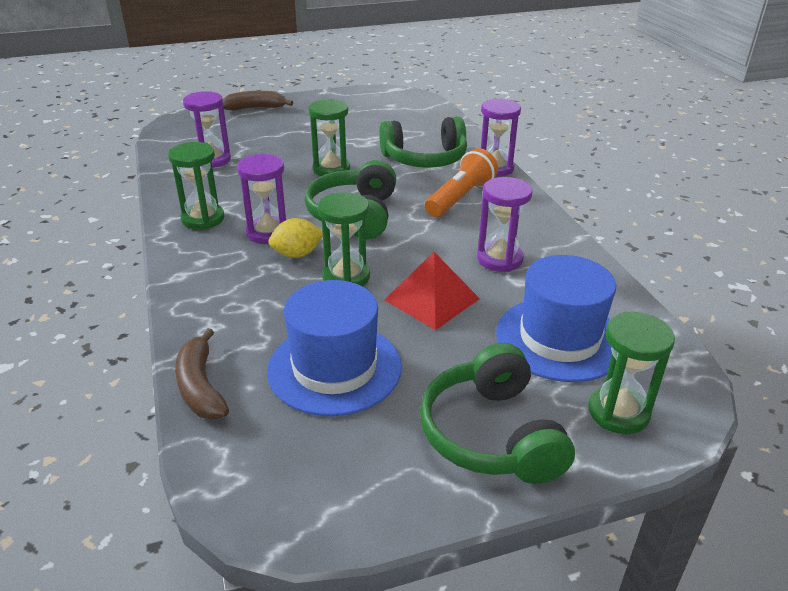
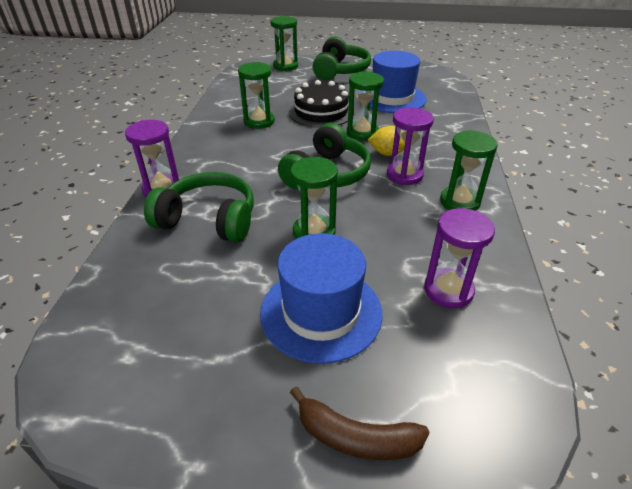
camera: 155 degrees left, 5 degrees up
(201, 387) = (459, 104): brown banana -> none
(432, 299) = (321, 112): red pyramid -> black cake
(460, 198) = (230, 167): orange flashlight -> none
(499, 259) = (259, 121): purple hourglass -> green hourglass
(559, 338) = (276, 86): blue hat -> blue hat (321, 312)

